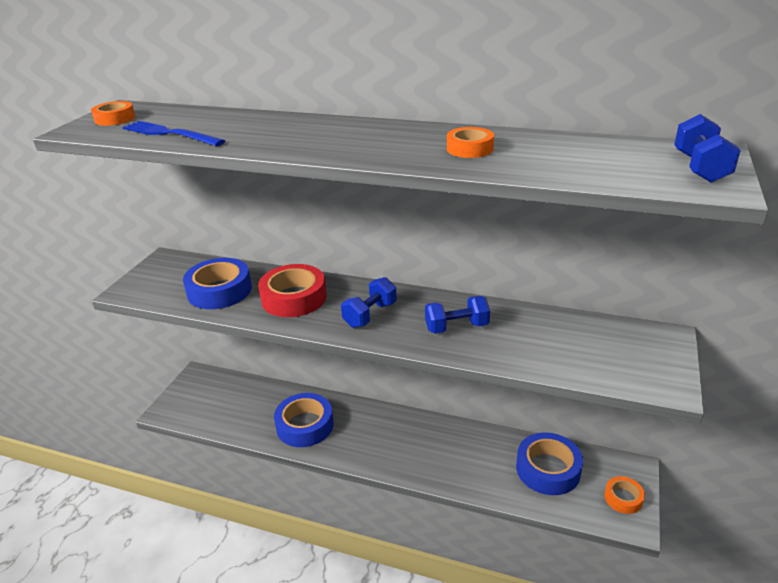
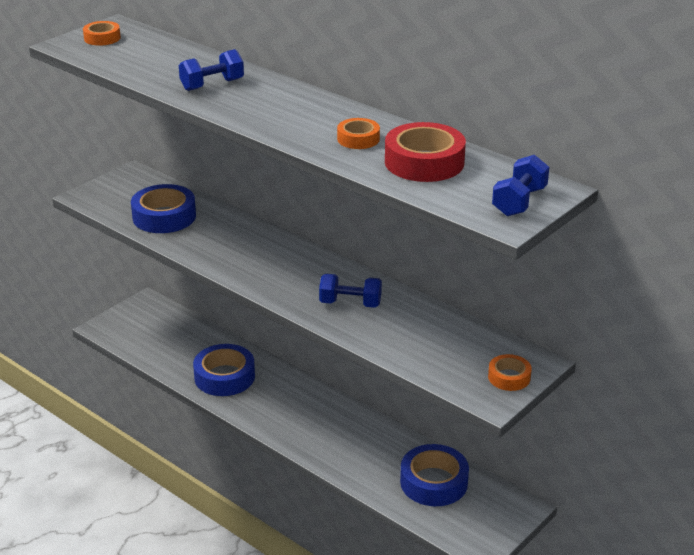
camera: 20 degrees right, 0 degrees up
(170, 134) = (135, 66): blue fork -> none
(294, 298) = (225, 240): red tape -> red tape (424, 162)
(370, 315) = (282, 272): blue dumbbell -> blue dumbbell (212, 85)
(623, 498) = (488, 527): orange tape -> orange tape (509, 377)

